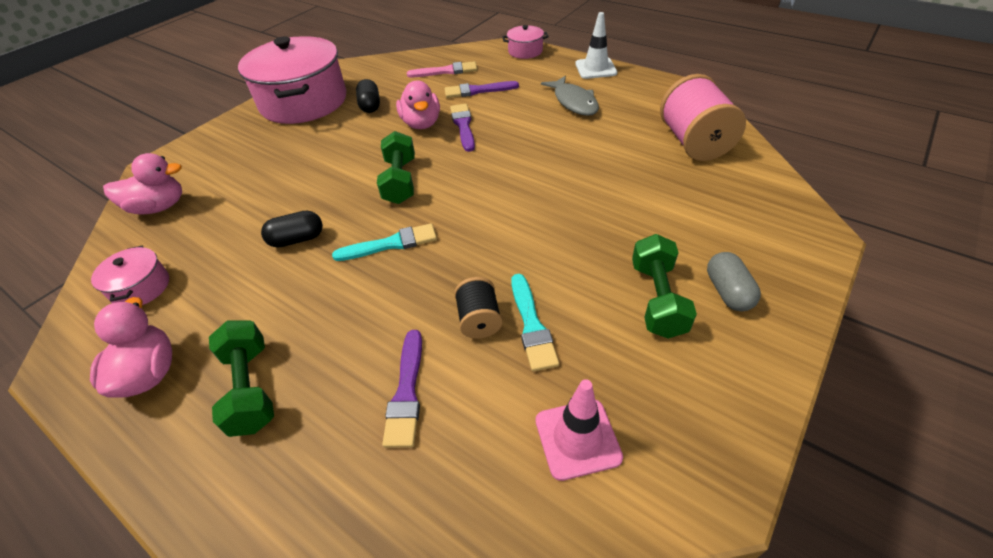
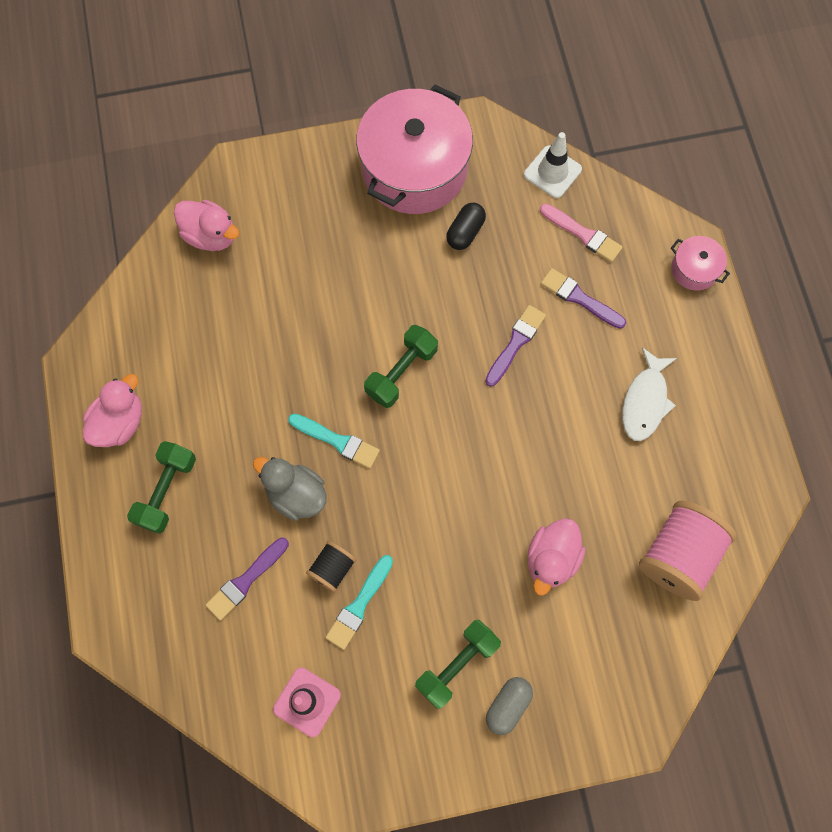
camera: 40 degrees right, 25 degrees up
(141, 288) = (153, 329): pink pot -> none
(297, 239) = (279, 373): black capsule -> none
(390, 297) = (296, 494): none -> grey duck
(421, 123) = (484, 305): pink duck -> pink duck (551, 559)
(573, 102) = (645, 401): grey fish -> white fish
(595, 68) = (727, 368): white traffic cone -> white traffic cone (552, 172)

